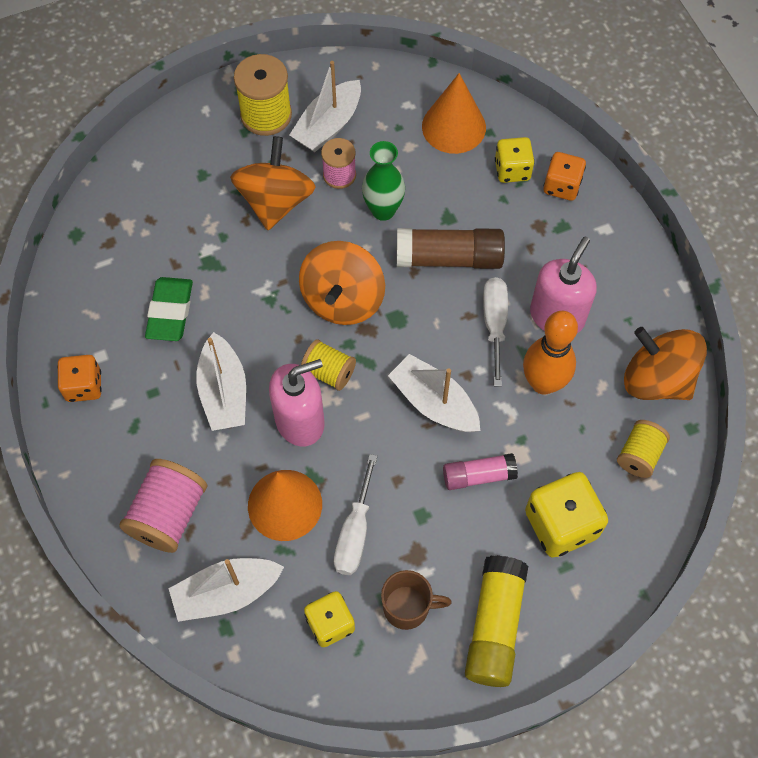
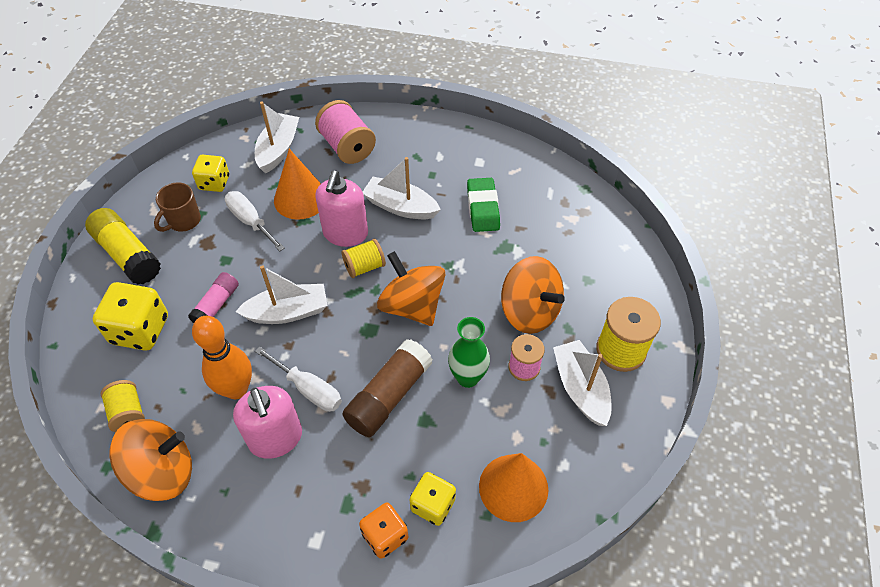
camera: 125 degrees right, 10 degrees down
(84, 386) = (464, 146): orange dice -> none
(170, 312) = (483, 208): green eraser -> green eraser turned 45 degrees clockwise

